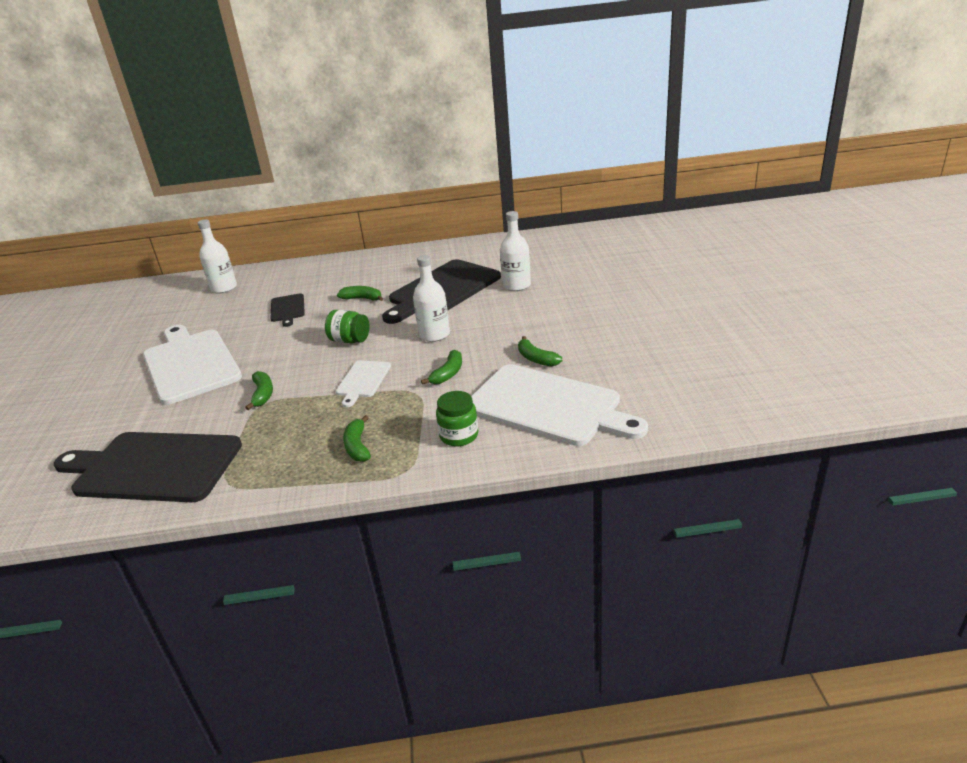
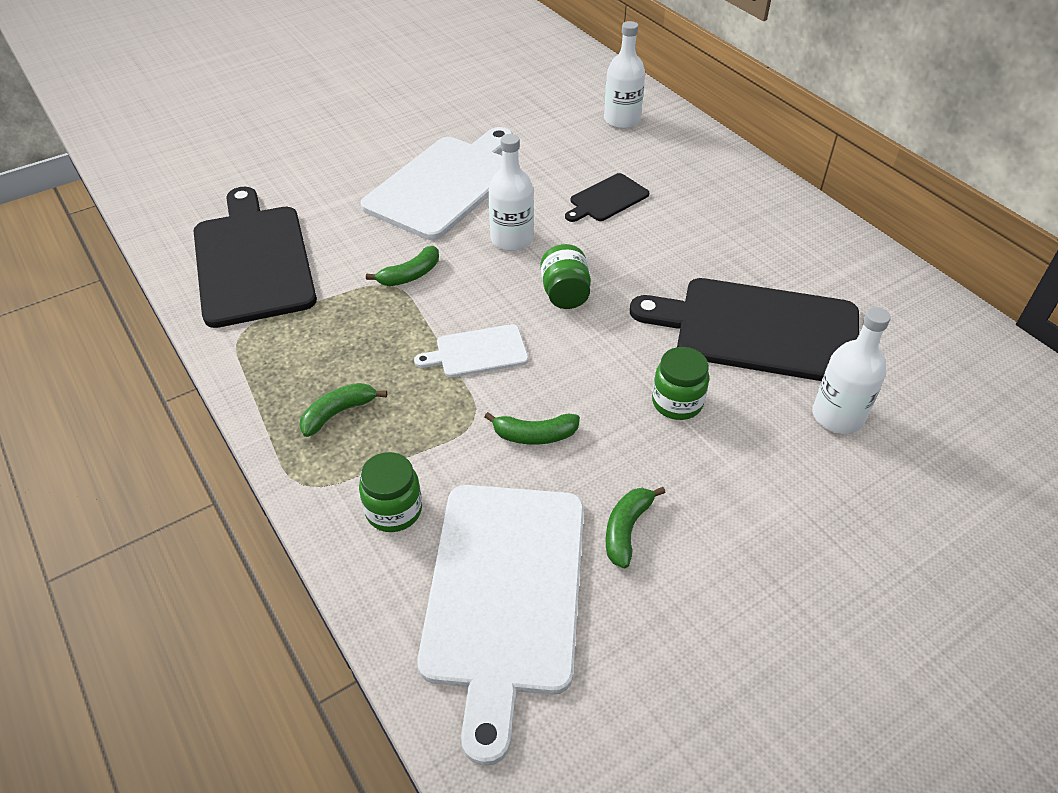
camera: 60 degrees right, 15 degrees up
(362, 299) = (677, 255): green banana -> none
(434, 335) = (627, 376): white bottle -> white bottle (511, 239)
(467, 324) = (677, 402): none -> green jar

